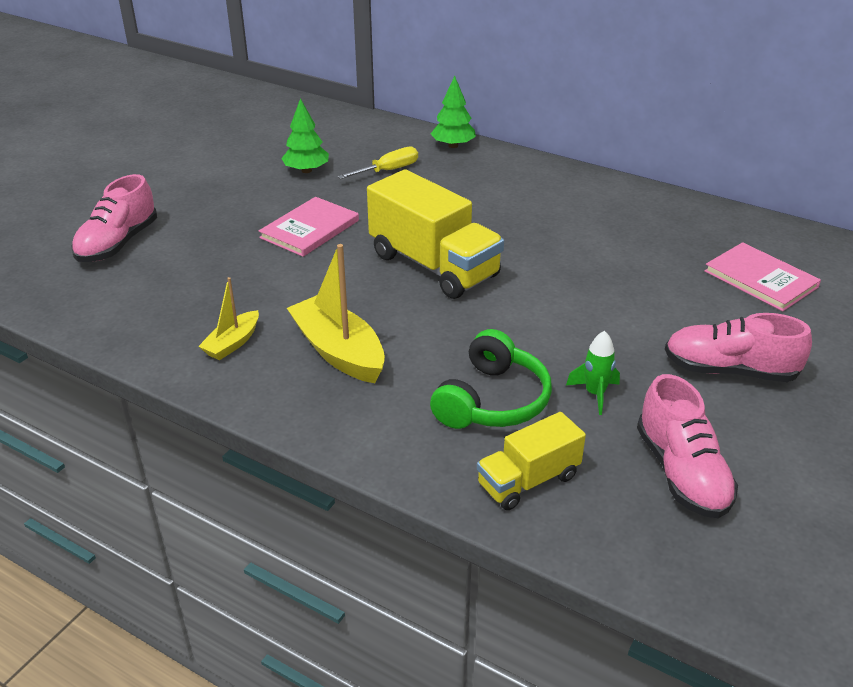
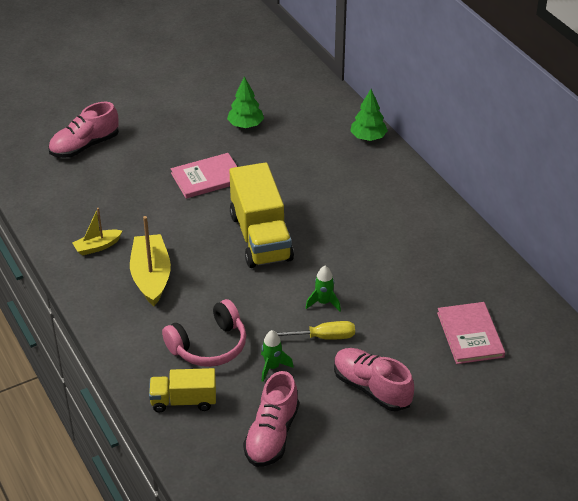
camera: 30 degrees right, 5 degrees up
(388, 170) = (301, 145): yellow screwdriver -> yellow screwdriver (323, 337)
(492, 401) = (209, 346): green headphones -> pink headphones
(576, 304) = (323, 302): none -> green rocket

